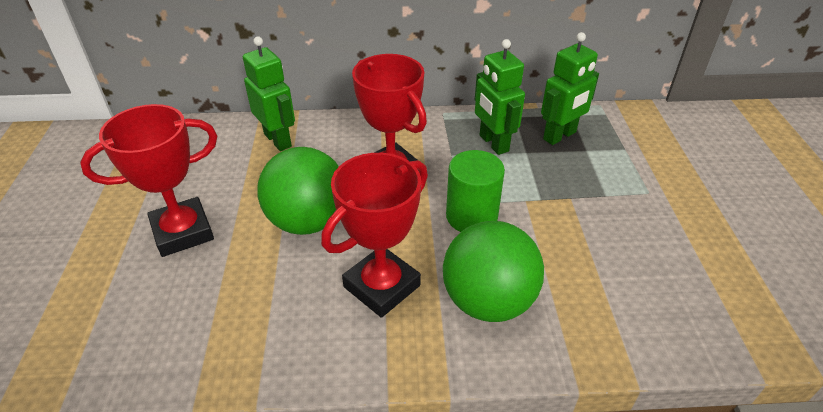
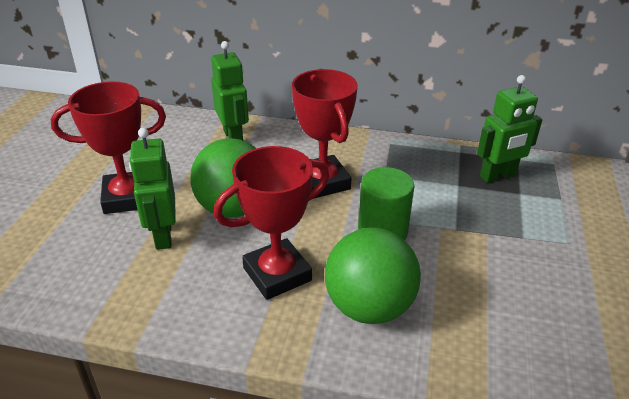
camera: 15 degrees right, 5 degrees down
(493, 143) = (429, 172): green robot -> green robot (163, 235)

